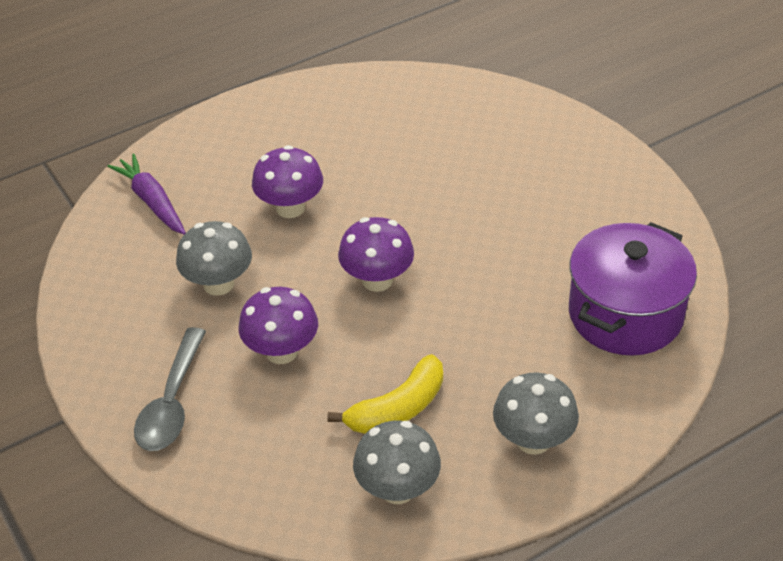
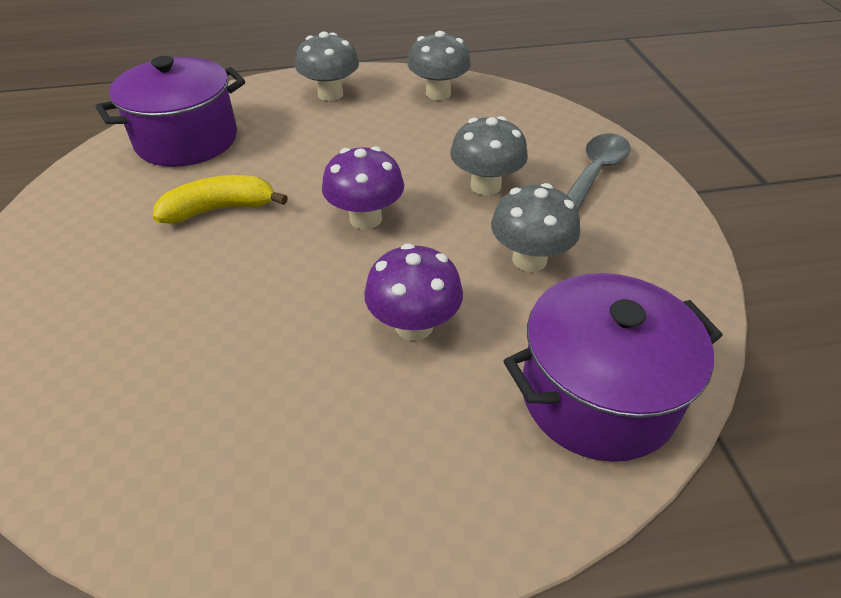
camera: 160 degrees left, 0 degrees up
(152, 201) = (597, 395): purple carrot -> purple pot
(281, 351) = (485, 186): purple mushroom -> grey mushroom
(398, 408) = (410, 129): yellow banana -> yellow banana (220, 209)

